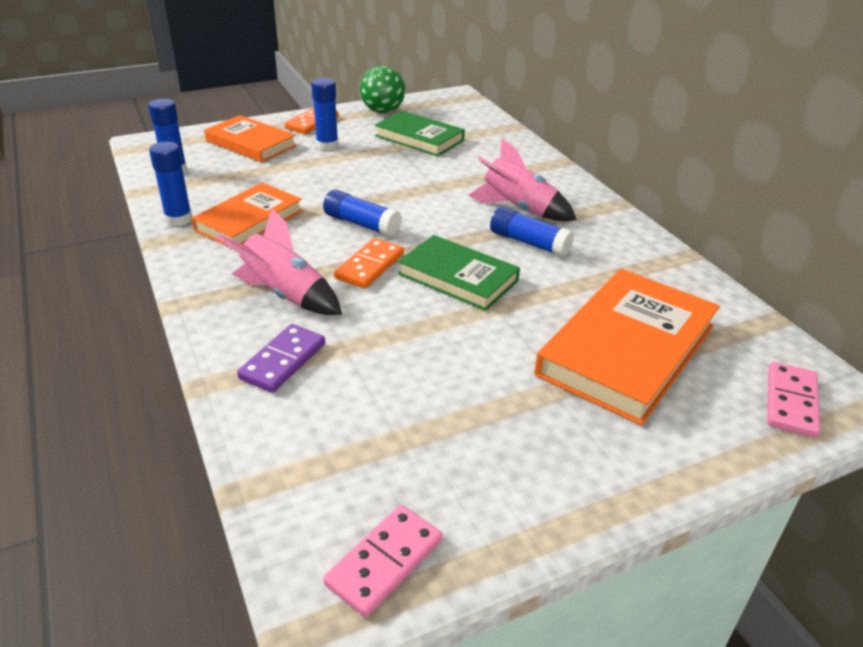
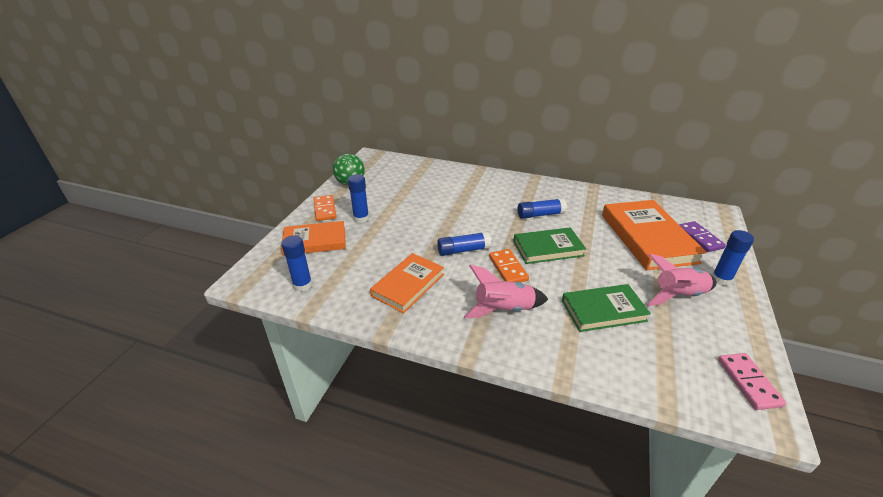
camera: 45 degrees left, 0 degrees up
(179, 219) = (369, 311): blue glue stick -> blue glue stick (721, 279)
(249, 220) = (408, 285): orange book -> orange book turned 45 degrees clockwise
(283, 361) = (567, 340): purple domino -> purple domino (699, 238)
(419, 138) = (398, 189): green book -> green book (603, 310)
(518, 209) = (507, 201): pink rocket -> pink rocket (678, 295)
(791, 402) = (710, 224): pink domino -> none

